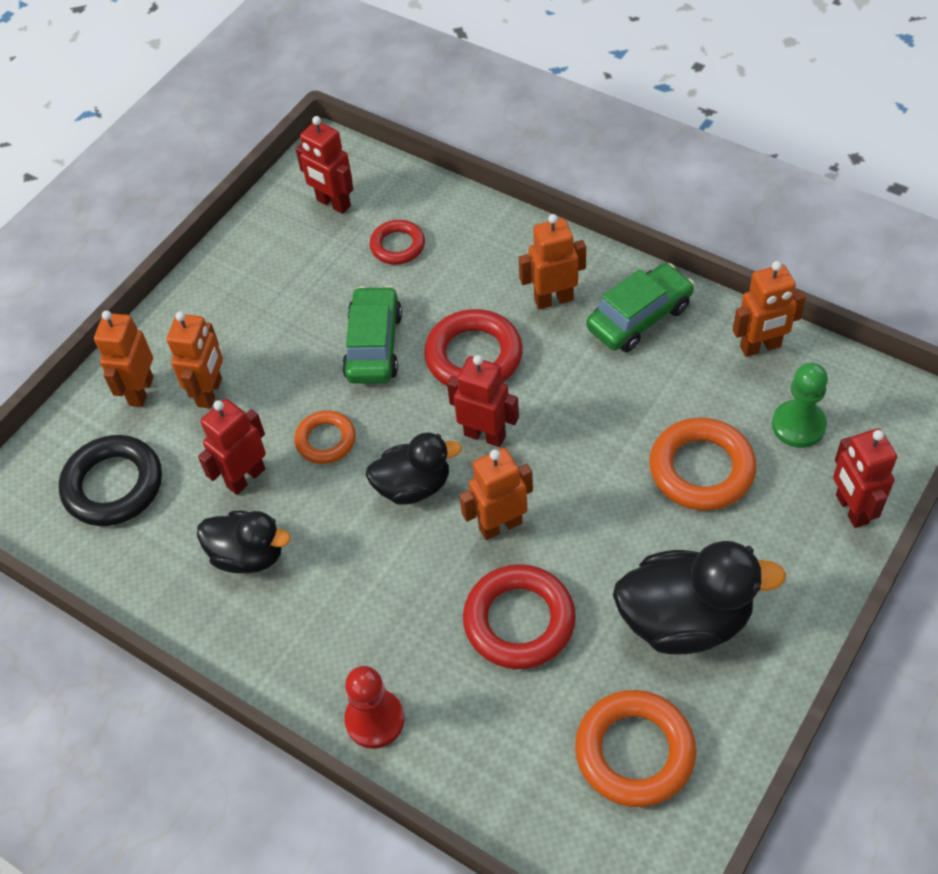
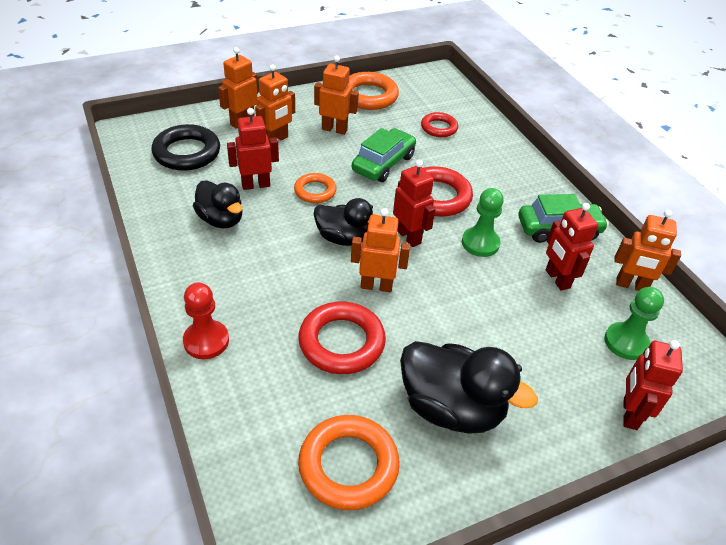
camera: 25 degrees right, 10 degrees down
(333, 203) = (420, 95): red robot -> red robot (557, 279)
(553, 299) = (510, 194): orange robot -> orange robot (334, 129)
(569, 392) = (480, 243): none -> green pawn
(701, 469) = (535, 329): orange ring -> orange ring (369, 96)

